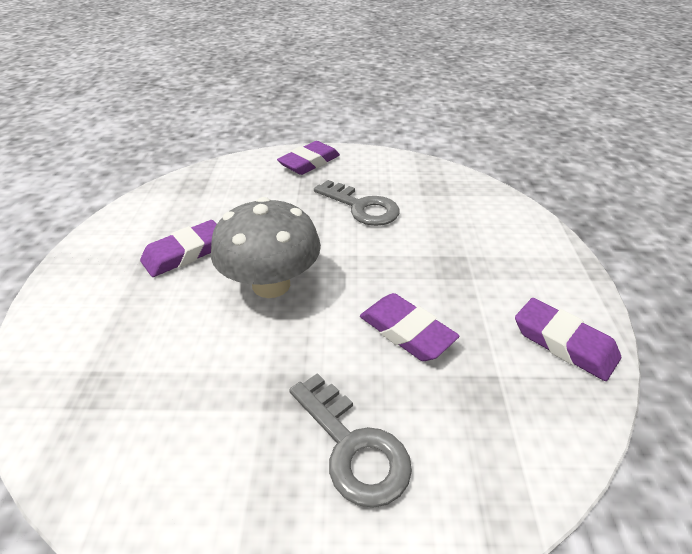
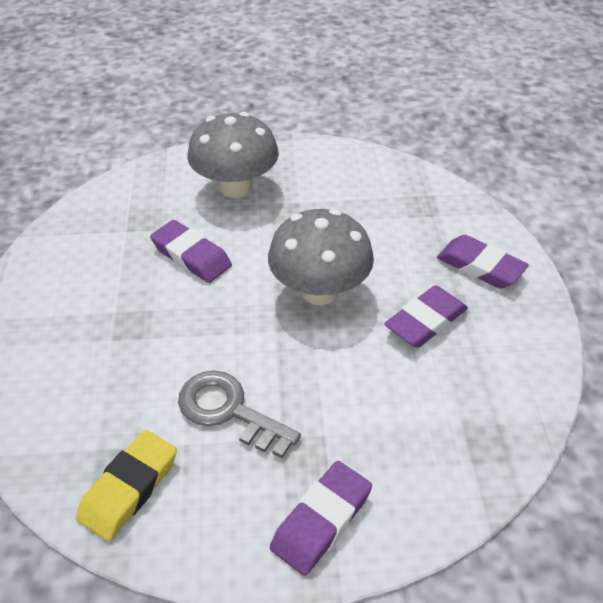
camera: 175 degrees right, 5 degrees up
(353, 447) = (235, 187): grey key -> grey mushroom
(422, 178) = (129, 488): none -> yellow eraser
(564, 343) = (60, 255): purple eraser -> purple eraser (480, 266)

